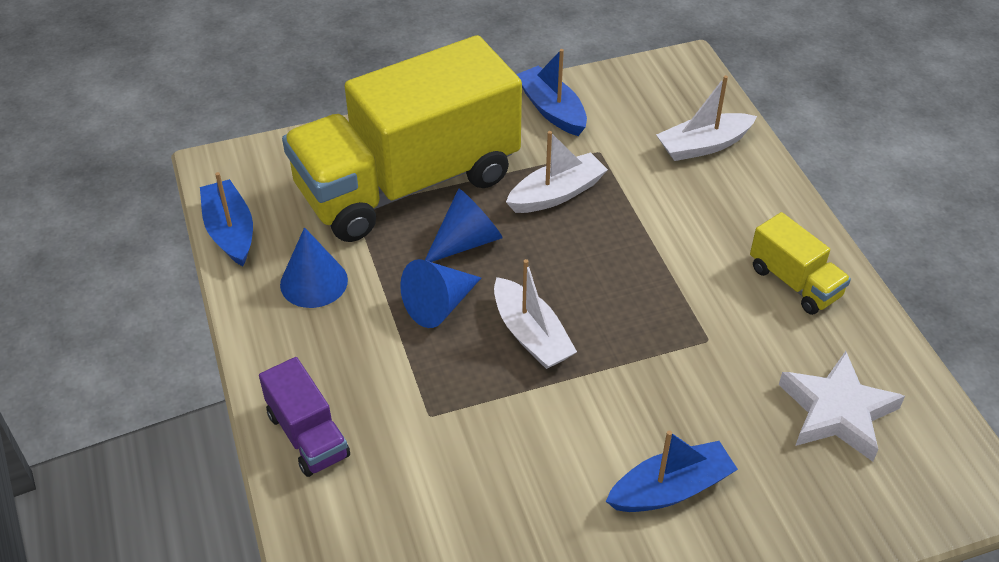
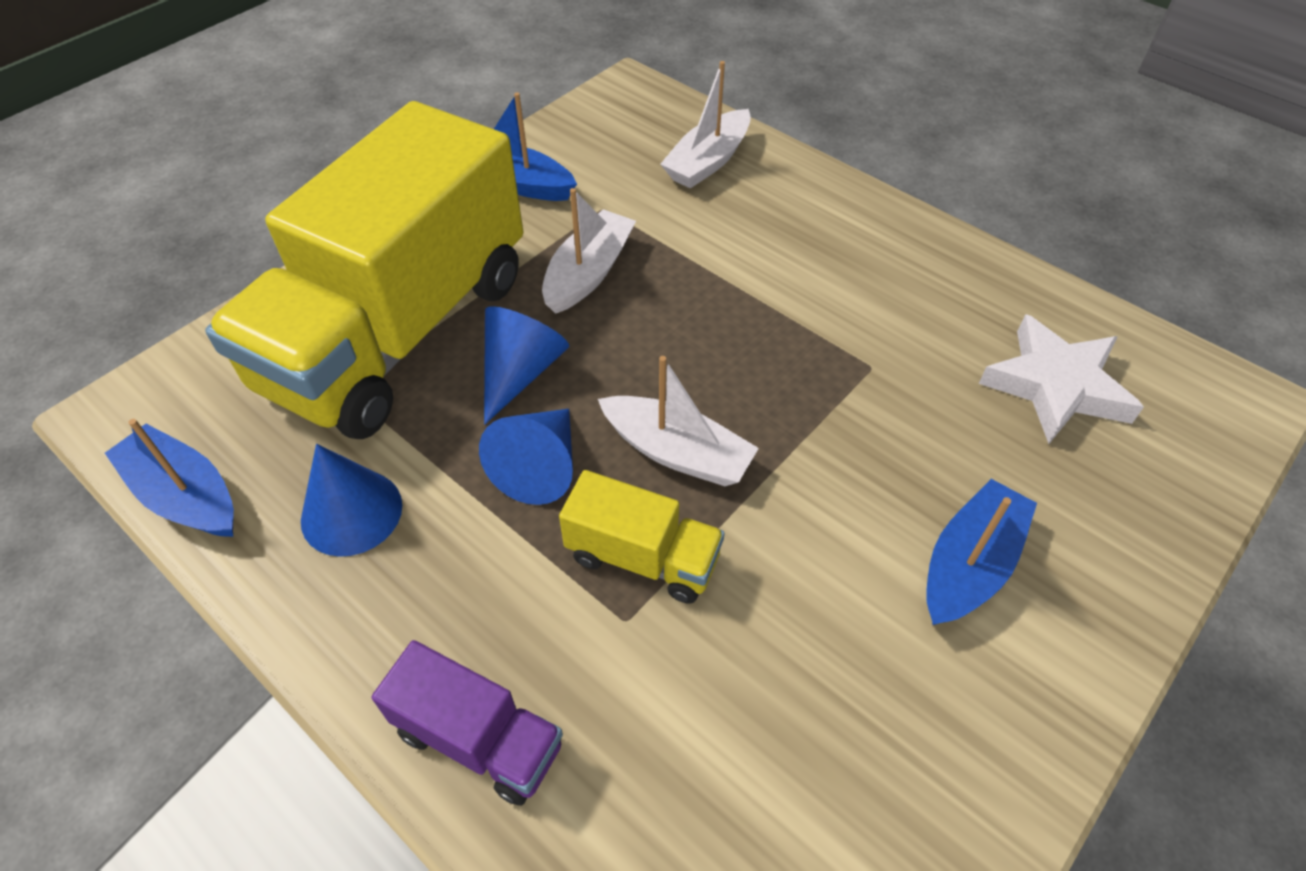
camera: 30 degrees left, 5 degrees up
(794, 282) = (906, 266): yellow truck -> yellow truck (642, 557)

